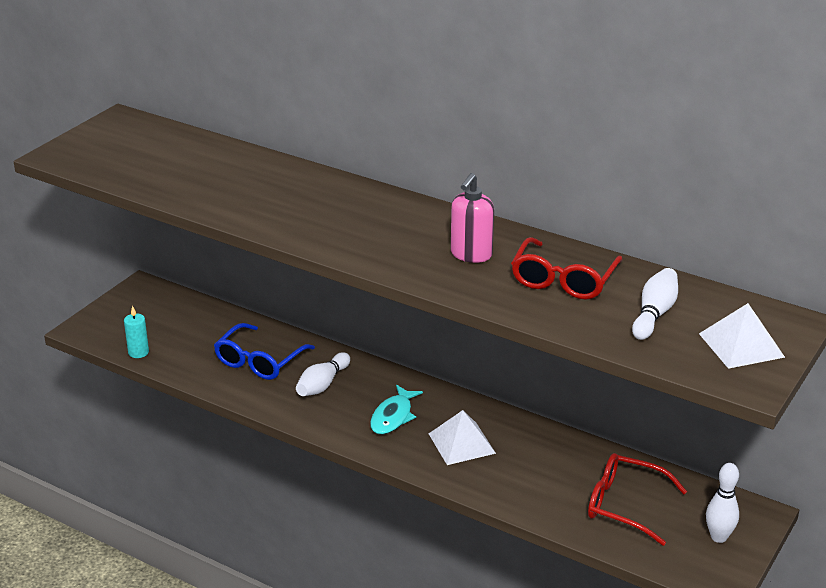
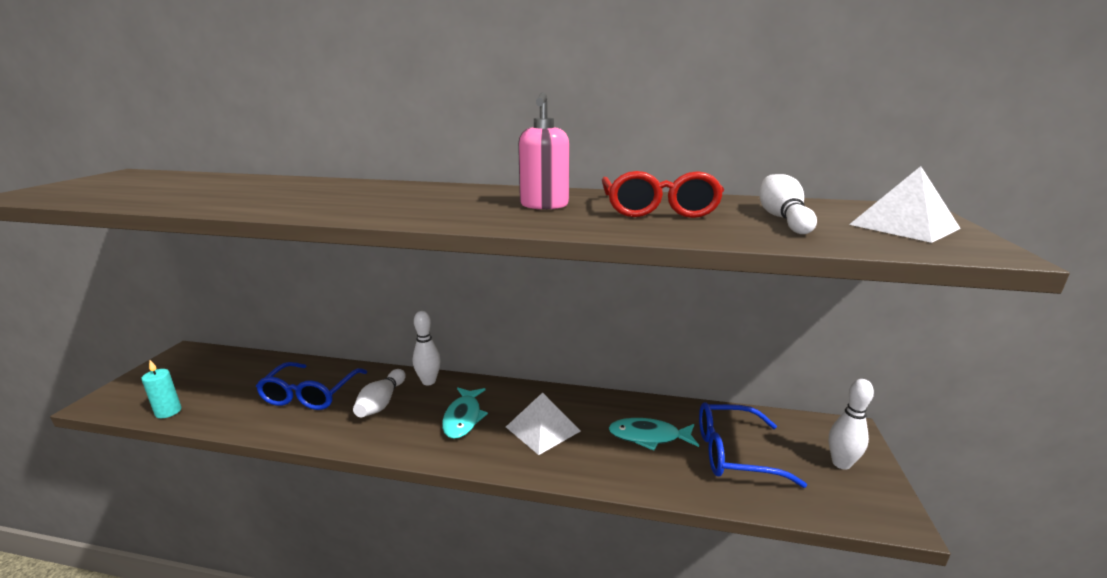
camera: 20 degrees left, 10 degrees down
(372, 371) = (429, 381): none -> white bowling pin
(556, 473) = (649, 436): none -> turquoise fish
(624, 505) = (733, 453): red glasses -> blue glasses

